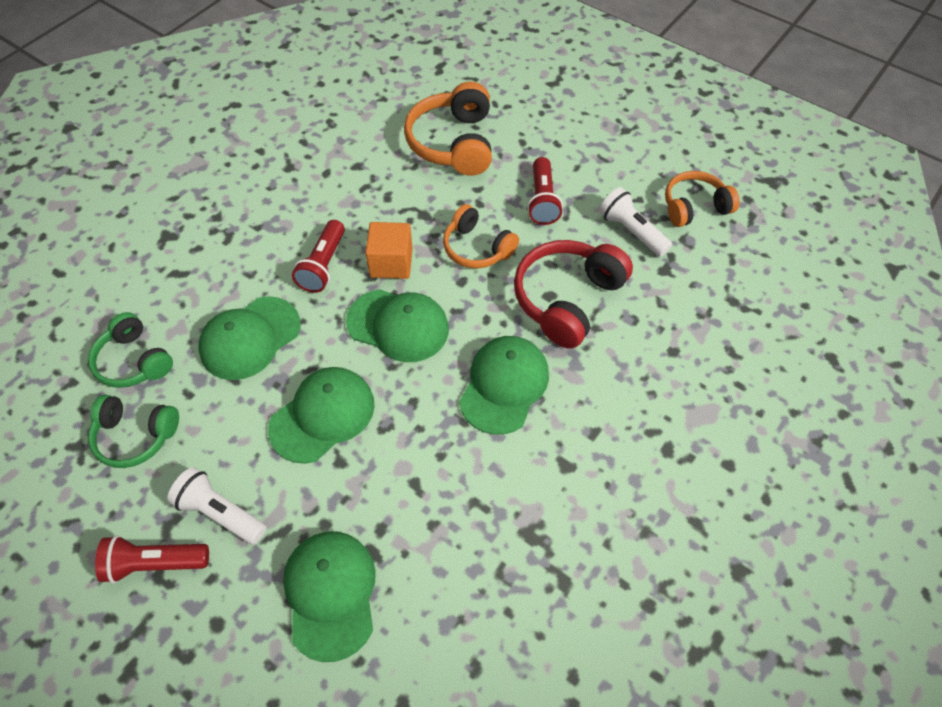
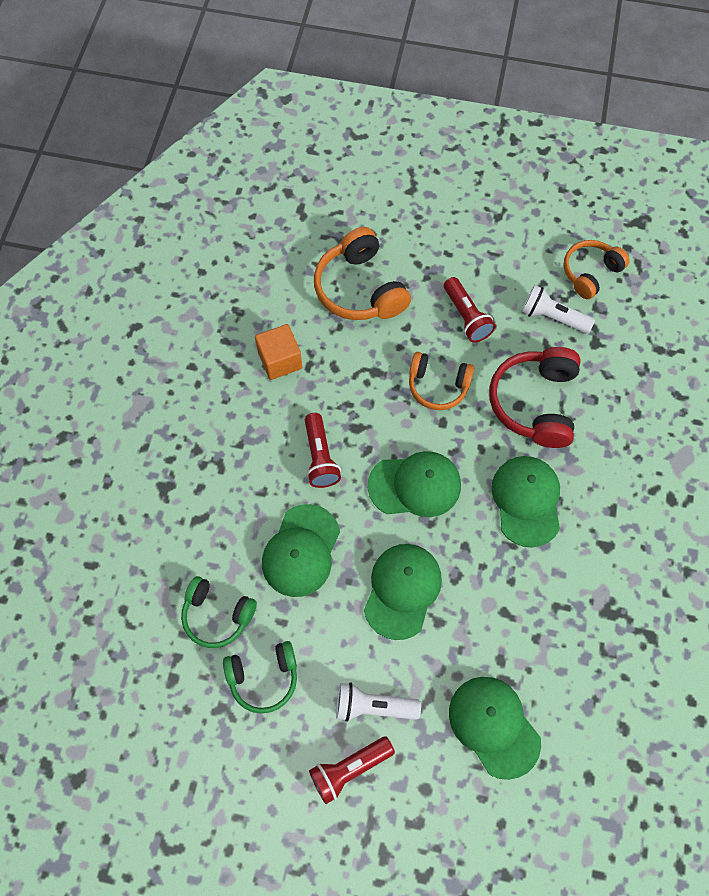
camera: 25 degrees left, 10 degrees up
(391, 263) = (375, 430): orange cube -> orange cube (280, 360)

